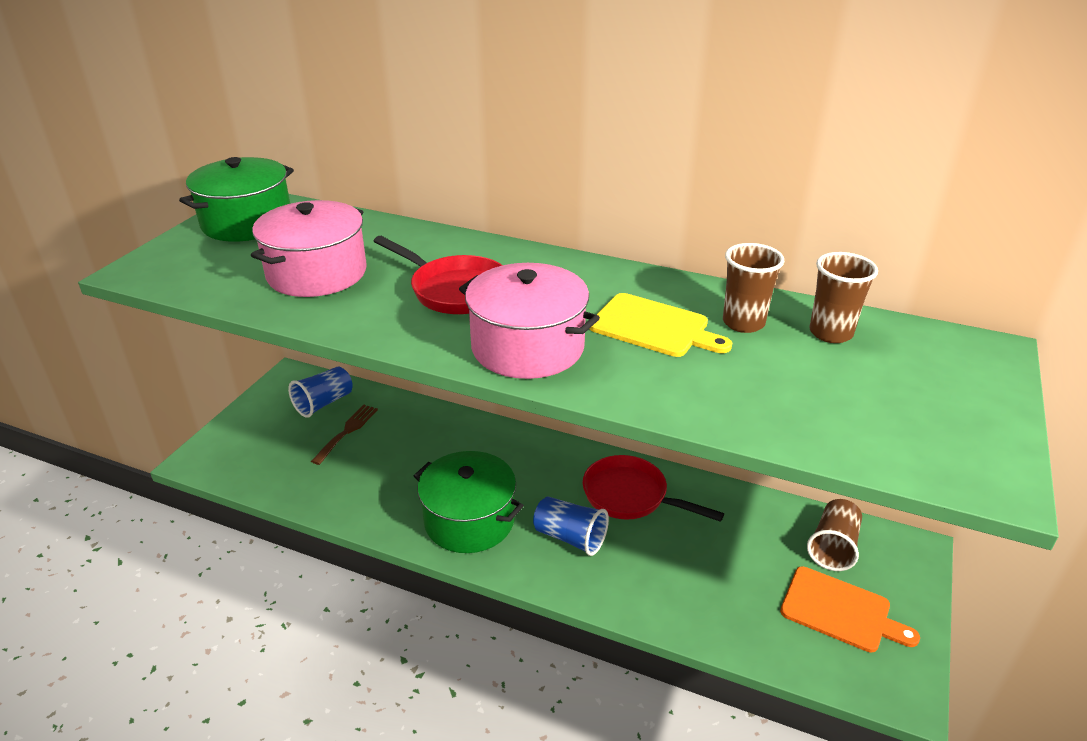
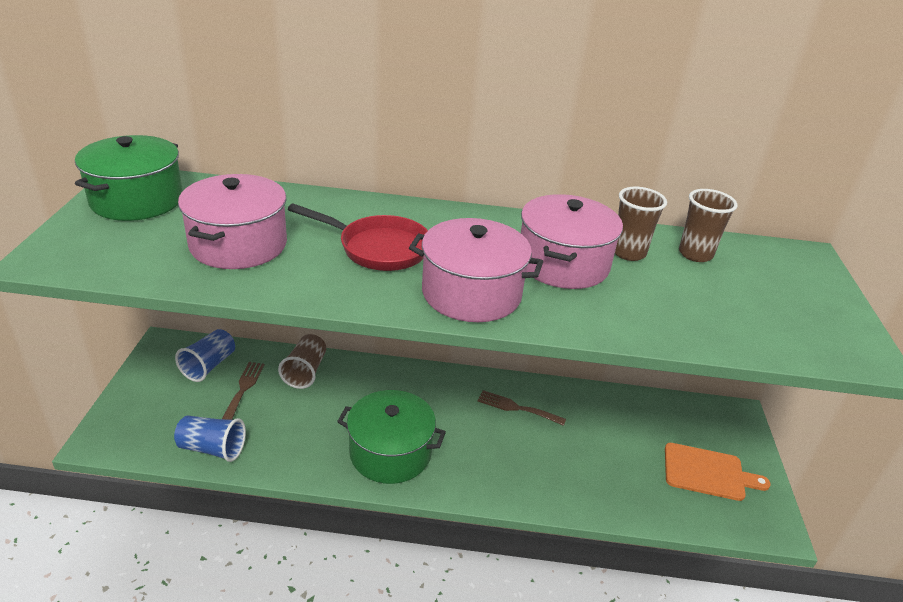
camera: 20 degrees left, 0 degrees up
(570, 537) = (482, 452): blue cup -> blue cup (212, 448)
(631, 496) = (517, 408): red pan -> brown fork
(653, 327) = (563, 264): yellow cutting board -> pink pot
(833, 547) = (683, 423): brown cup -> brown cup (305, 371)

